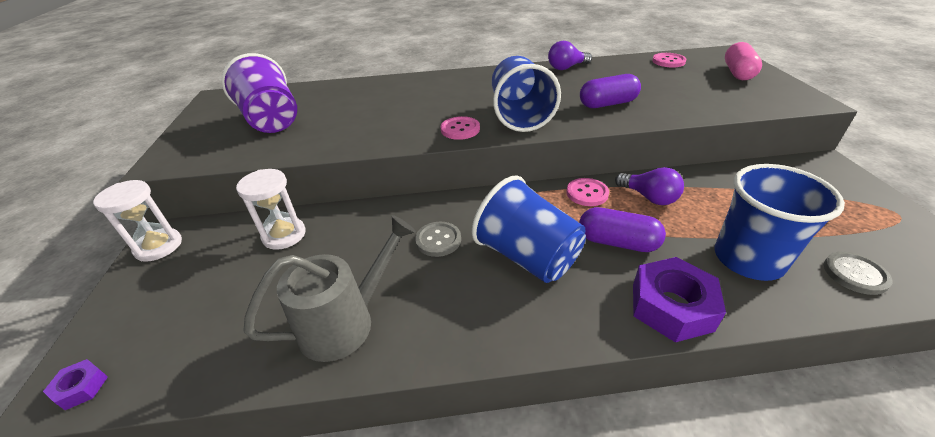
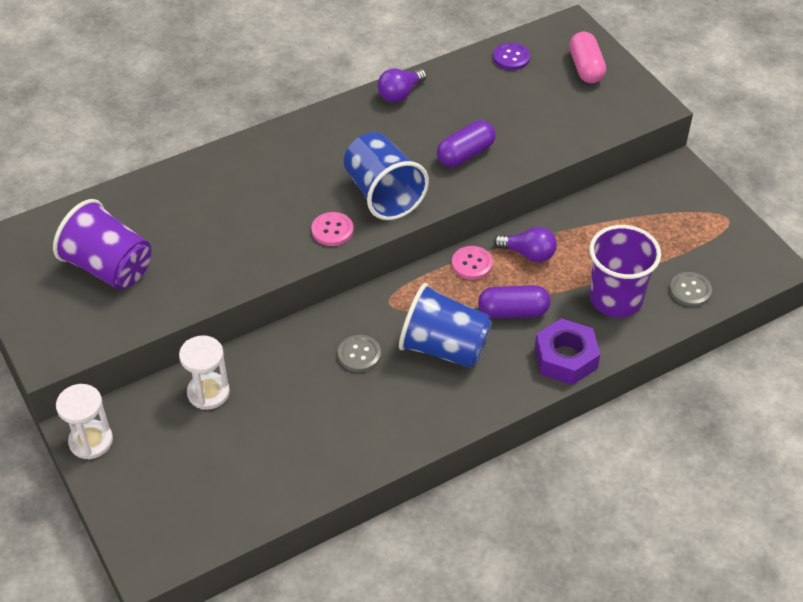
camera: 25 degrees left, 10 degrees up
(81, 387) = (161, 556): purple nut -> none
(345, 322) = (328, 447): grey watering can -> none
(668, 61) = (511, 57): pink button -> purple button
(748, 259) = (616, 299): blue cup -> purple cup

